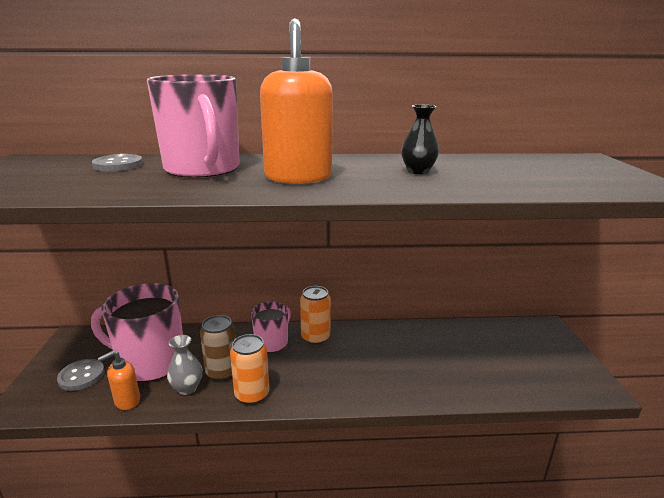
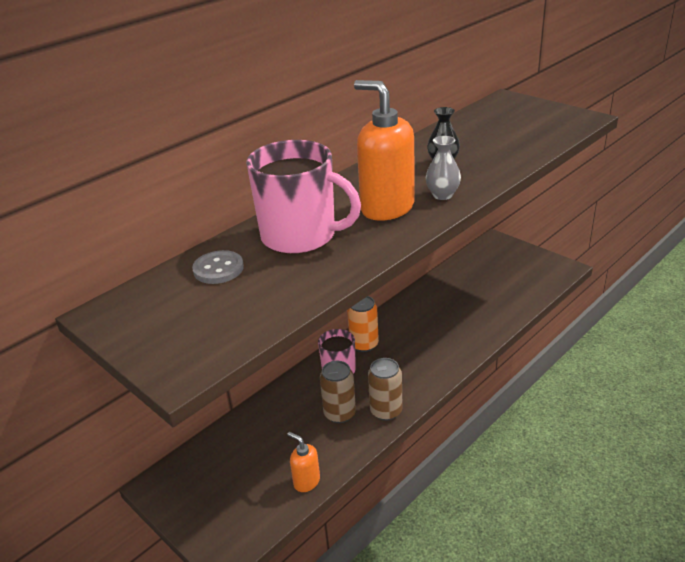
camera: 40 degrees left, 10 degrees up
(81, 376) = (233, 498): grey button -> none
(127, 401) = (306, 481): orange soap dispenser -> orange soap dispenser turned 120 degrees clockwise
(150, 362) = (270, 448): pink mug -> none
(187, 388) = (334, 441): grey vase -> grey vase (442, 195)
(252, 394) = (386, 411): orange can -> brown can

